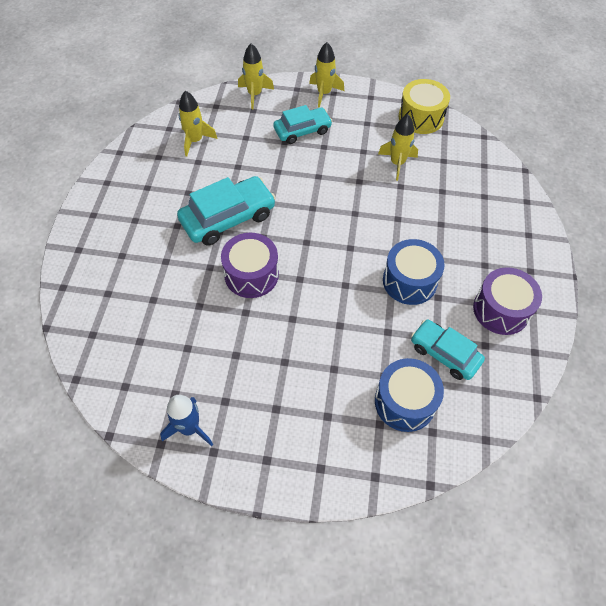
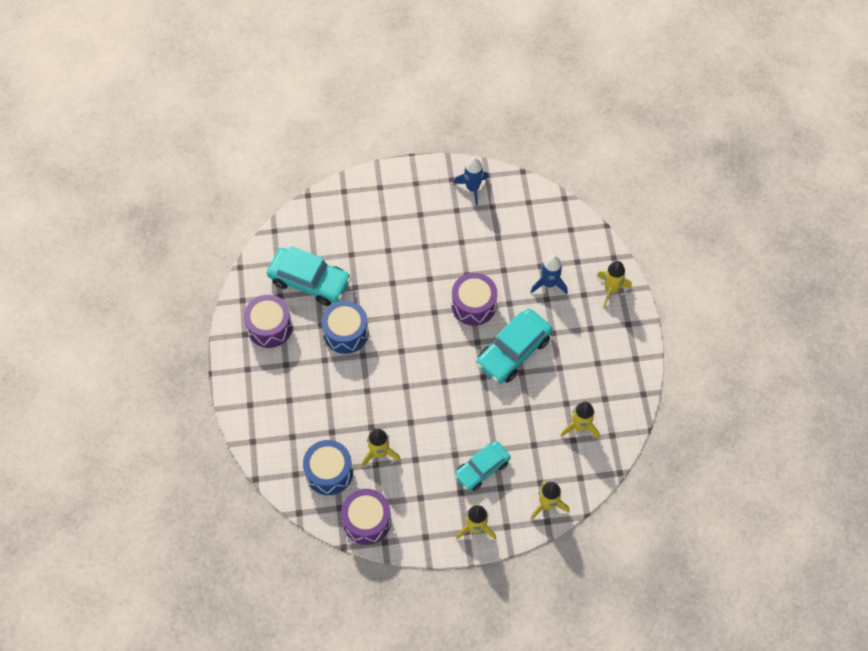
camera: 165 degrees right, 5 degrees up
(89, 253) = (610, 289): none -> yellow rocket
(154, 276) = (549, 283): none -> blue rocket
(405, 402) = (333, 240): blue drum -> blue drum (329, 472)
(421, 117) = (367, 521): yellow drum -> purple drum
(444, 353) = (310, 281): turquoise car -> turquoise car, size x1.50

